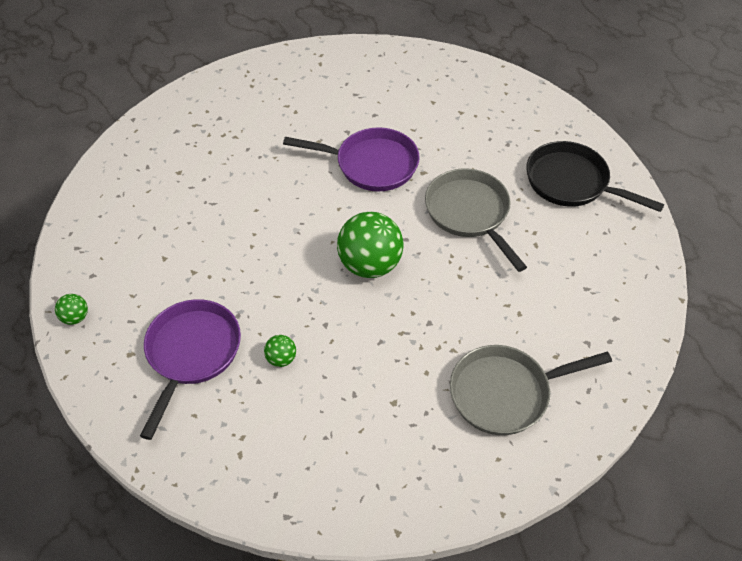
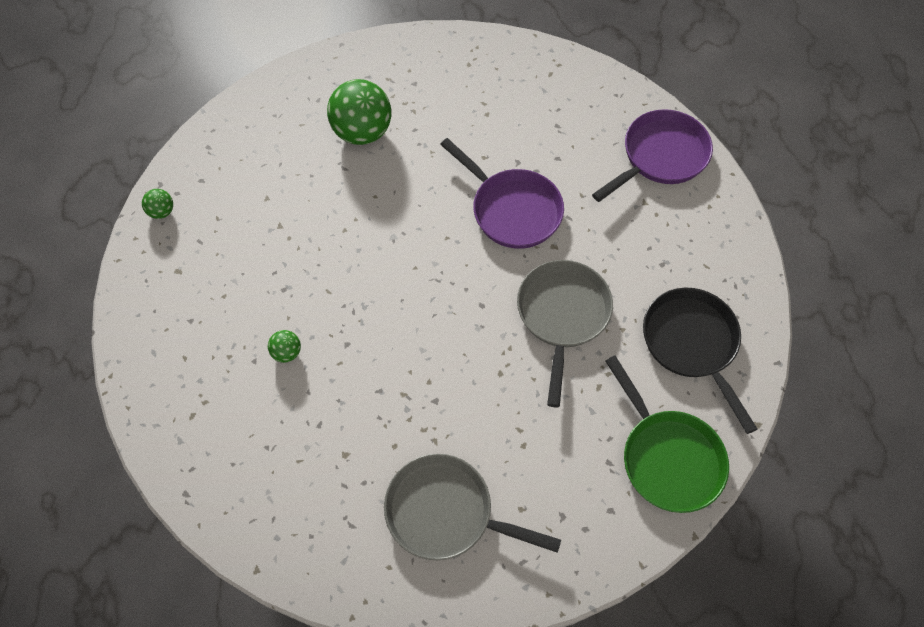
camera: 35 degrees right, 10 degrees up
(192, 353) = (222, 301): purple pan -> purple pan (660, 156)
(370, 265) = (429, 311): green ball -> green ball (362, 132)
(620, 262) = (667, 457): none -> green pan

